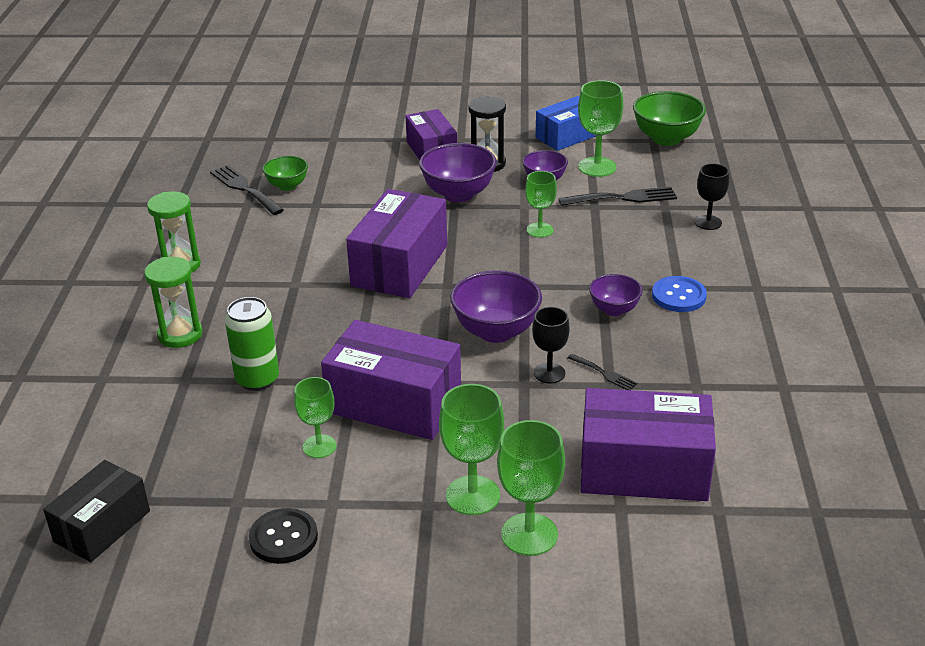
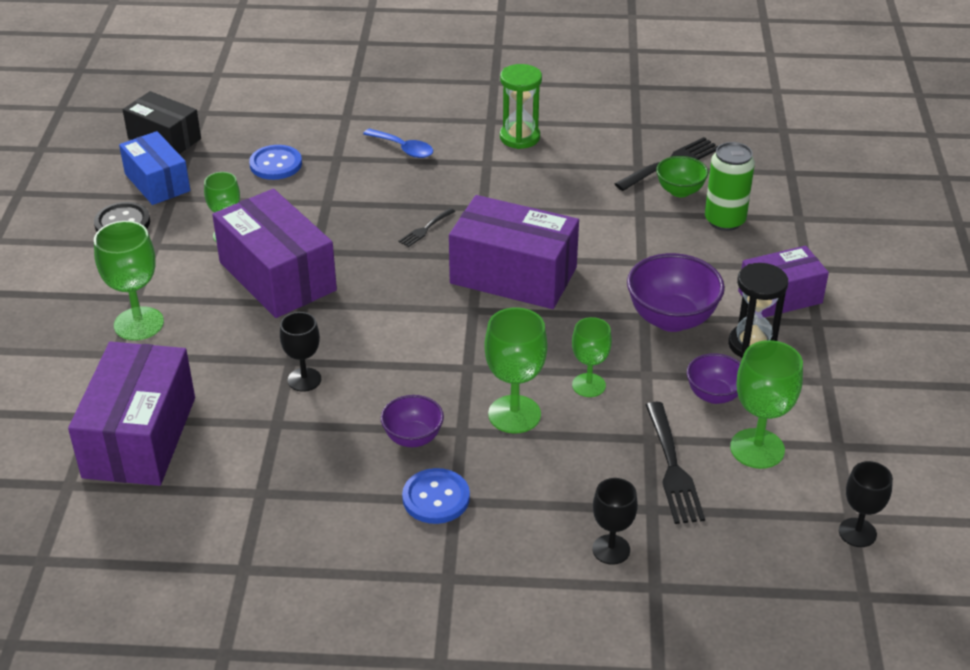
camera: 90 degrees right, 5 degrees up
(180, 335) = (404, 149): green hourglass -> blue spoon
(186, 423) = (276, 164): none -> blue button
(257, 379) = (329, 196): green can -> green can (724, 220)
(394, 403) = (277, 276): purple box -> purple box turned 60 degrees counterclockwise
(496, 332) = (382, 344): purple bowl -> none
(529, 534) = (79, 356): green goblet -> green goblet (514, 414)
(567, 136) = (844, 423): blue box -> blue box (157, 182)
(604, 373) = (296, 420): black fork -> black fork (425, 229)
(666, 139) = (857, 532): green bowl -> black goblet

